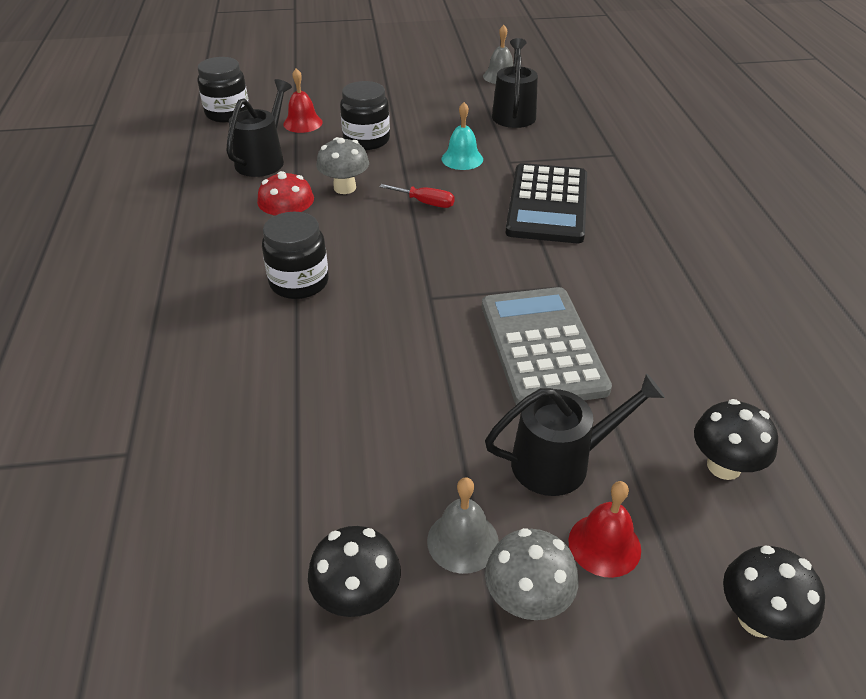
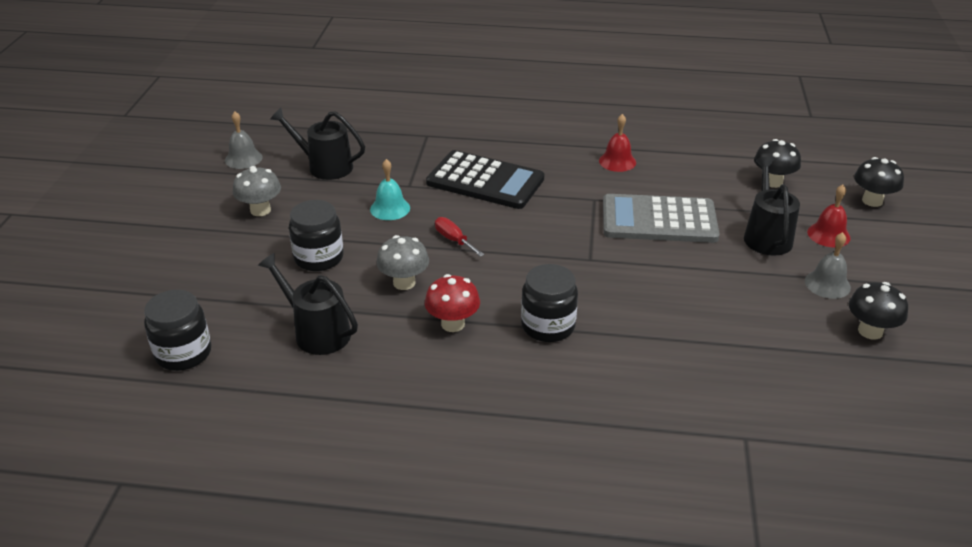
camera: 75 degrees left, 5 degrees down
(303, 123) = (251, 296): red bell -> red bell (617, 161)
(426, 203) = (454, 240): red screwdriver -> red screwdriver turned 75 degrees counterclockwise
(527, 600) = (867, 269): grey mushroom -> grey mushroom (260, 210)

